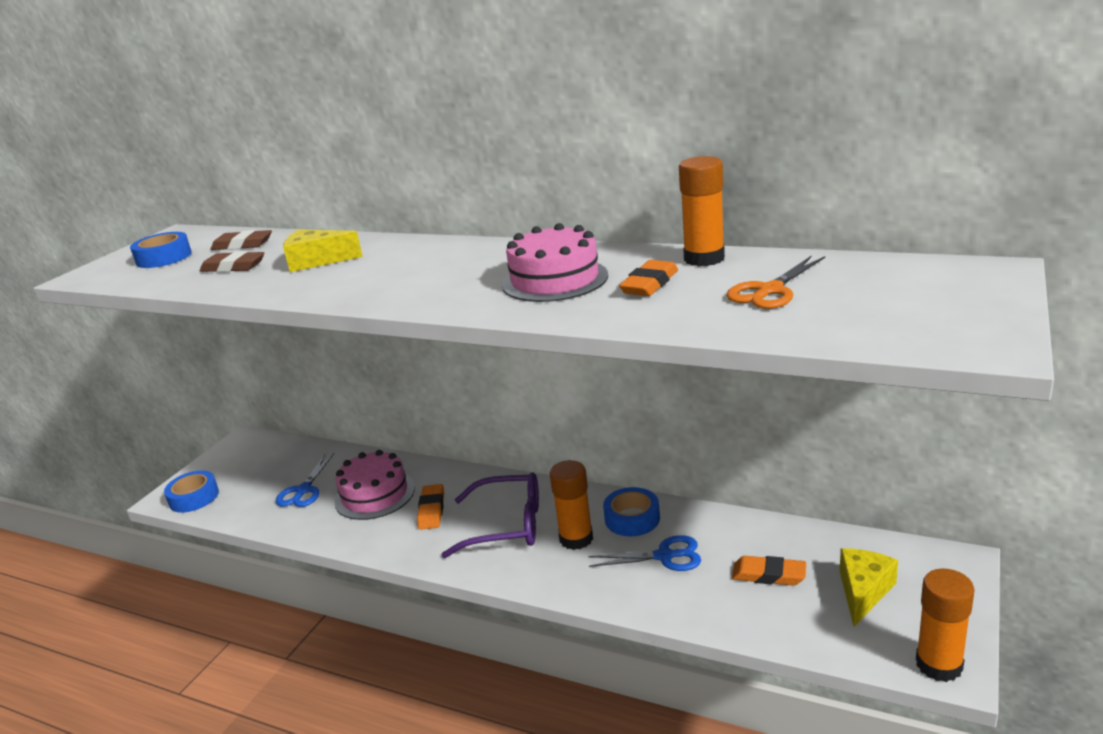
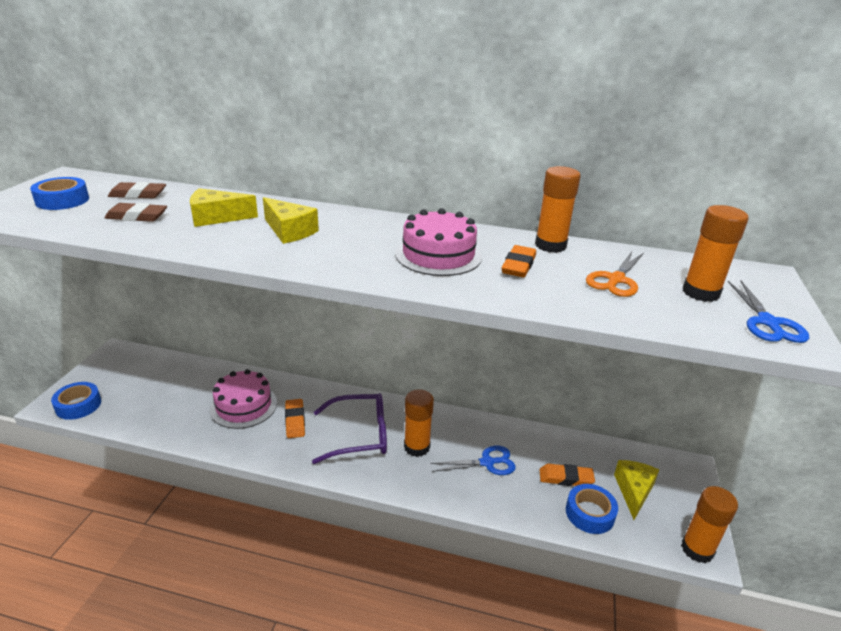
camera: 15 degrees left, 5 degrees up
(304, 490) = (180, 401): blue scissors -> blue scissors (767, 322)
(391, 268) = (289, 231): none -> yellow cheese
(632, 518) = (456, 430): blue tape -> blue tape (589, 513)
(880, 298) = (700, 293): none -> orange glue stick

